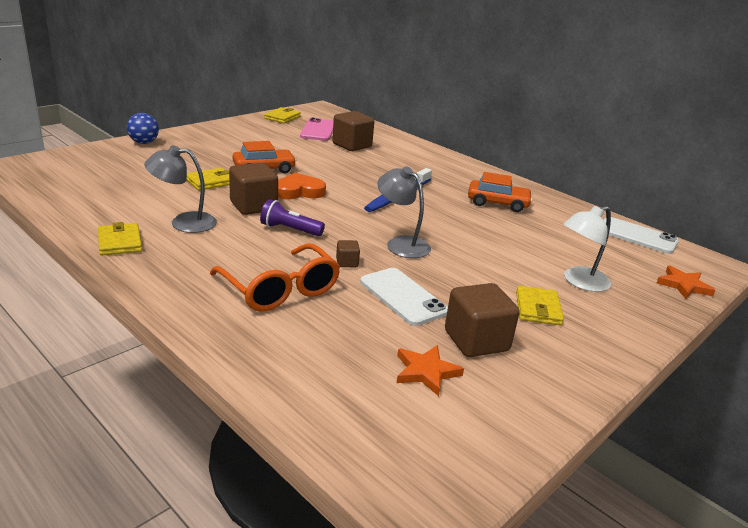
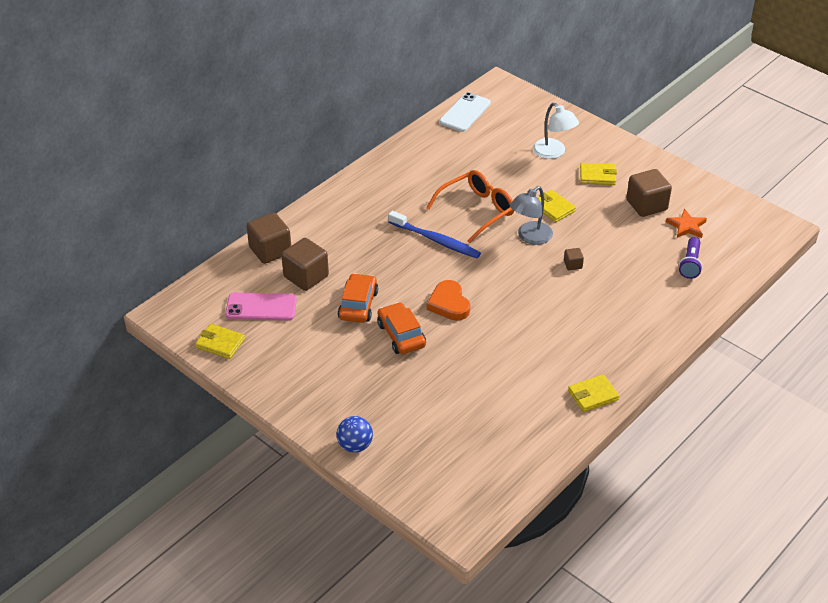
camera: 90 degrees left, 15 degrees up
(184, 222) = (543, 366): grey lamp -> none
(210, 182) = (449, 367): yellow wallet -> yellow wallet (553, 208)
(253, 206) = (493, 329): brown cube -> brown cube (270, 250)
(280, 289) = (625, 294): orange glasses -> orange glasses (477, 210)
(290, 230) = (531, 301): purple flashlight -> purple flashlight (690, 264)
(403, 296) = (608, 236): white phone -> none
(497, 203) = (428, 180): orange car -> orange car (358, 305)
(683, 285) = (538, 106): orange star -> none

